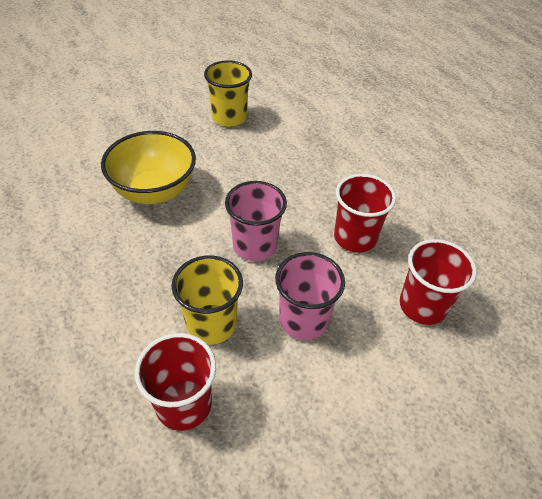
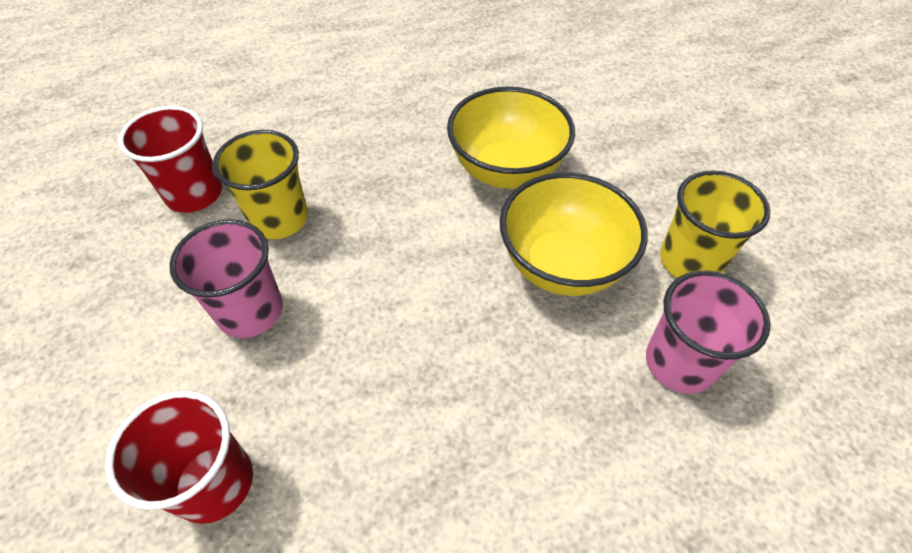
camera: 100 degrees right, 5 degrees up
(239, 165) = (562, 265): none -> yellow bowl
(255, 246) = (389, 270): pink cup -> pink cup (679, 363)
(355, 237) = (378, 409): red cup -> none

